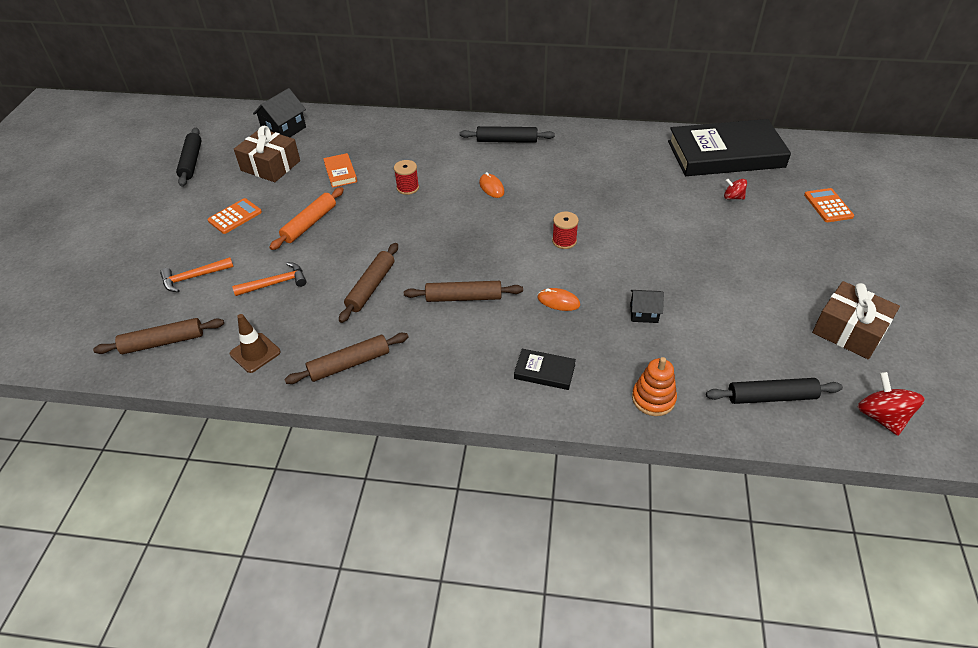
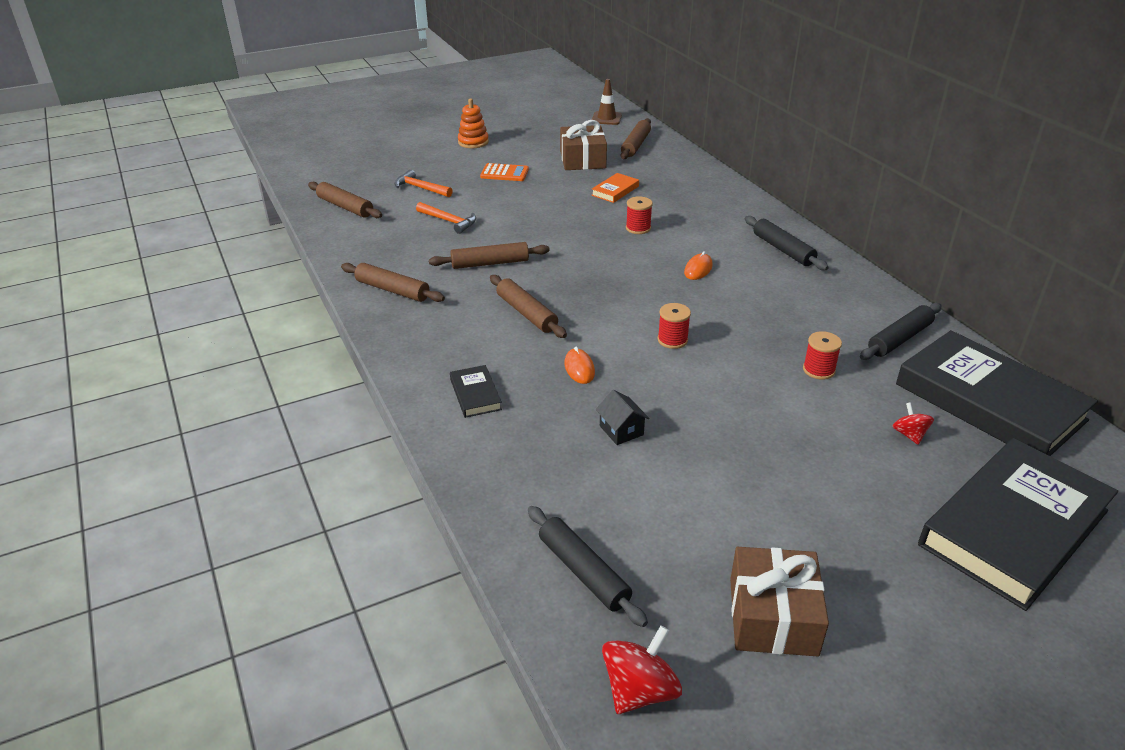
camera: 55 degrees right, 10 degrees down
(191, 162) = (545, 130): black rolling pin -> black rolling pin (899, 339)
(255, 353) = (367, 246): brown traffic cone -> brown traffic cone (606, 118)
(284, 129) = (635, 145): black house -> brown rolling pin
(309, 224) = (534, 205): orange rolling pin -> none
(648, 197) = (818, 370): none -> red spool
(653, 399) = (501, 478): orange stacking toy -> orange stacking toy (473, 142)
(828, 206) = (1013, 527): orange calculator -> black book

